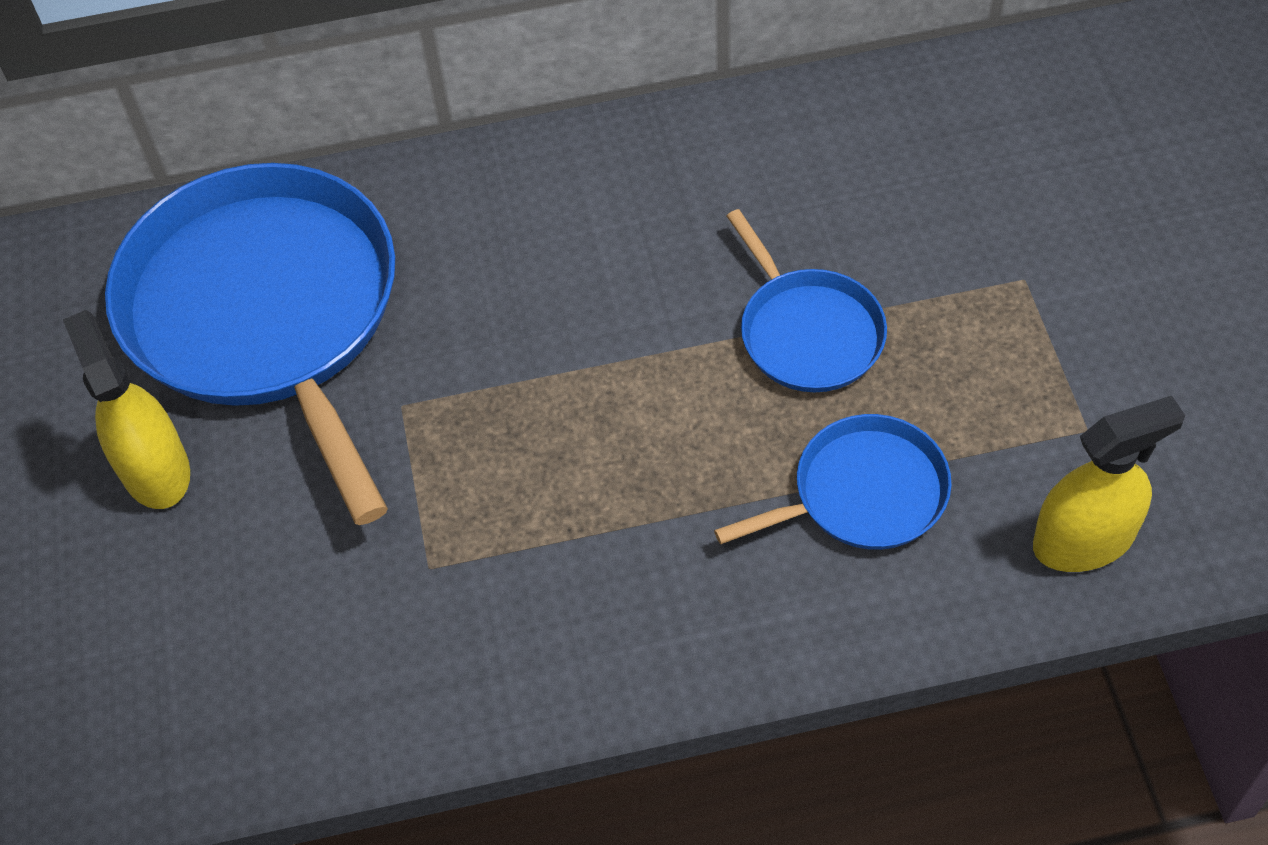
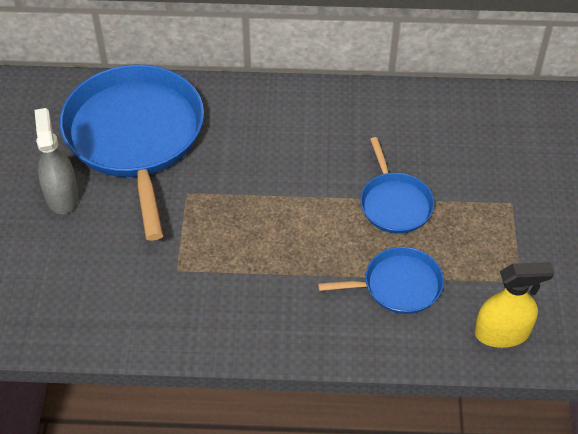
camera: 10 degrees right, 5 degrees down
(155, 469) = (62, 195): yellow spray bottle -> grey spray bottle

